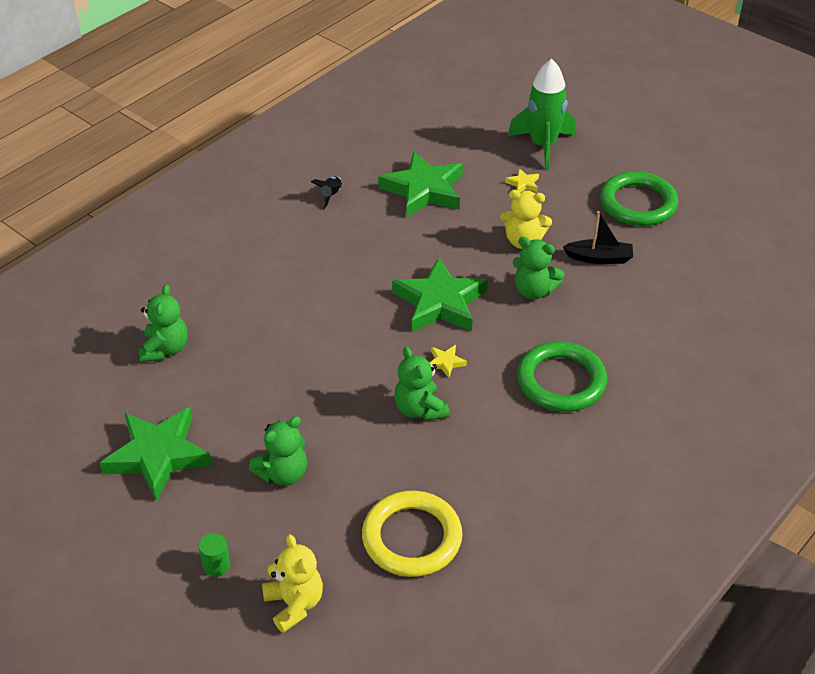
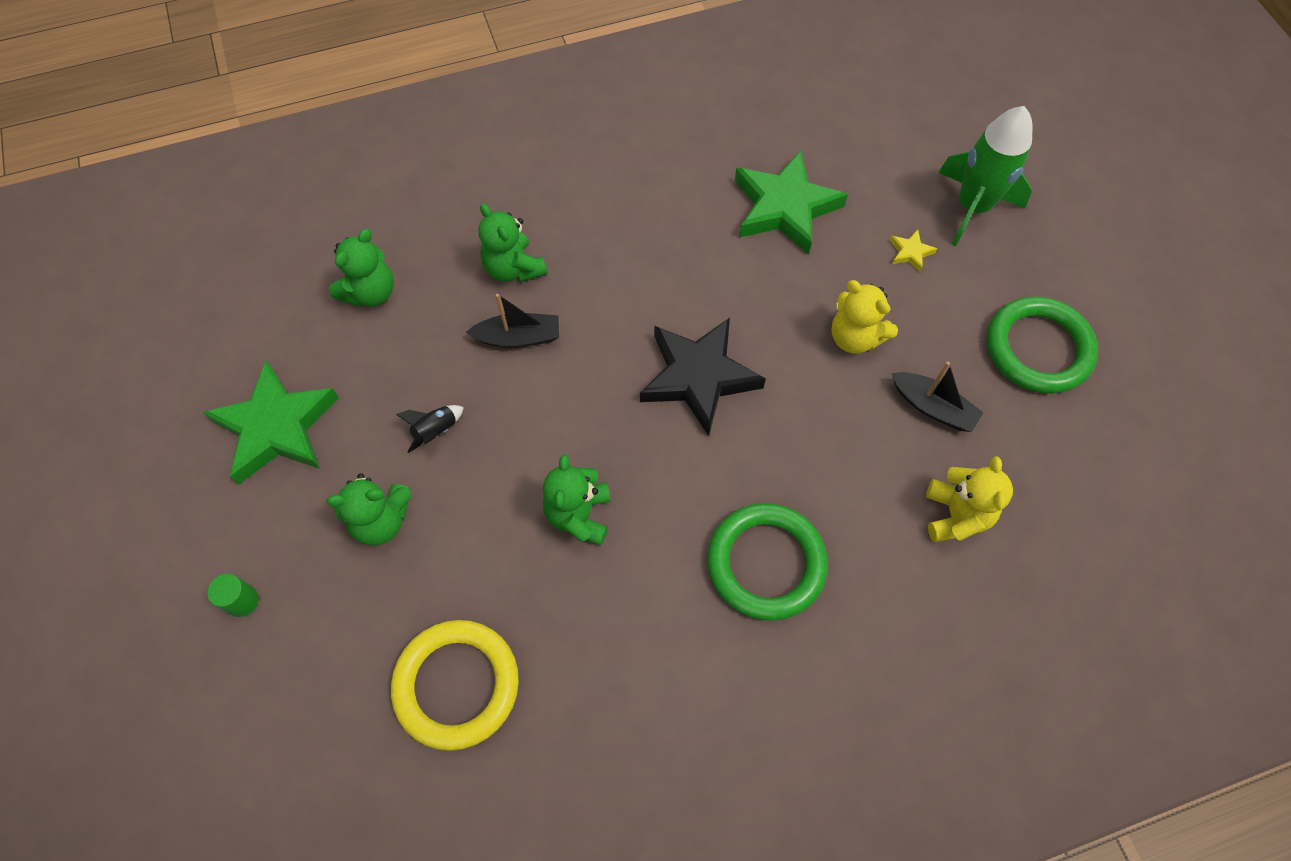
camera: 30 degrees right, 20 degrees up
(294, 604) = (283, 698): yellow teddy bear -> yellow teddy bear (955, 515)
(298, 331) = (518, 337): none -> black boat
(331, 195) = (674, 167): black rocket -> black rocket (436, 431)
(440, 302) = (699, 377): green star -> black star
(445, 362) = (650, 465): yellow star -> none
(534, 291) = (819, 415): green teddy bear -> green teddy bear (513, 268)

